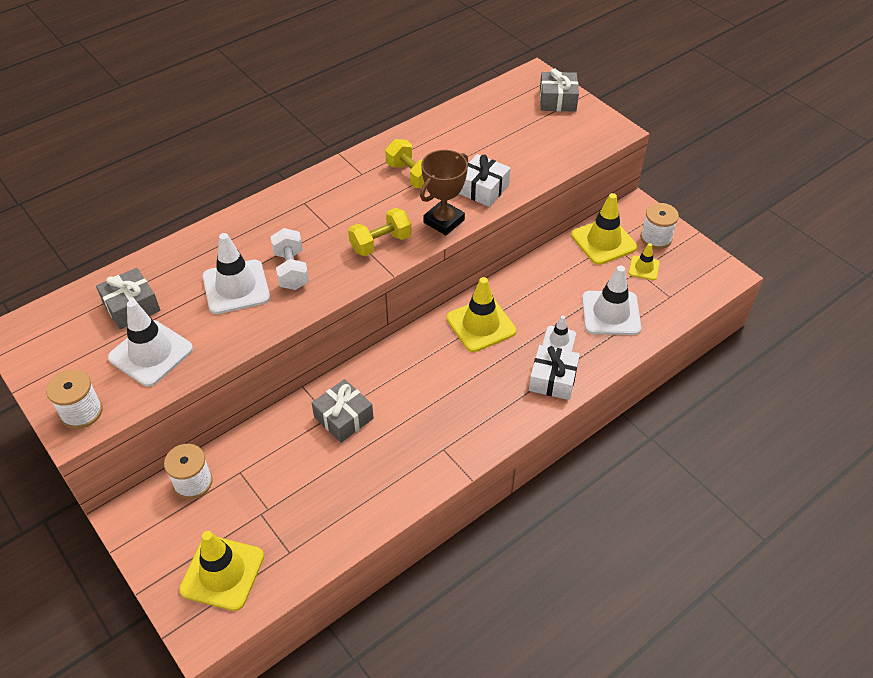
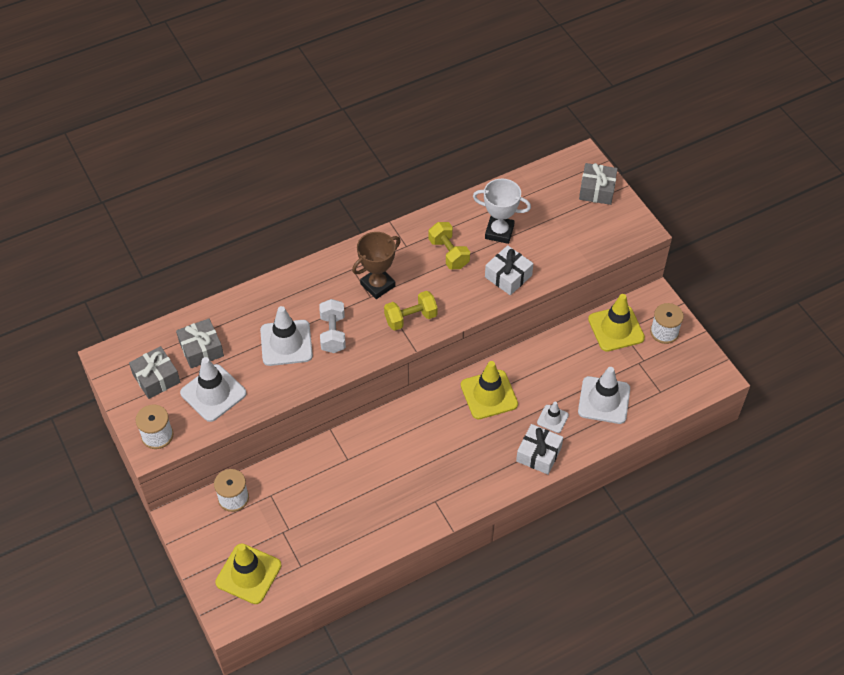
camera: 10 degrees right, 5 degrees up
(343, 418) = (359, 462): grey gift -> grey gift (156, 378)
(444, 221) = (468, 304): brown trophy -> brown trophy (377, 285)
(462, 149) = (499, 232): none -> white trophy
(644, 268) = (645, 360): yellow traffic cone -> none

